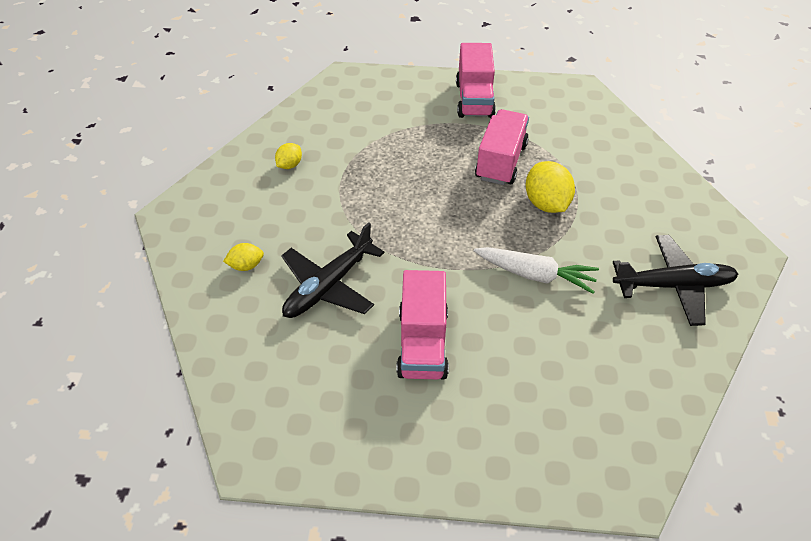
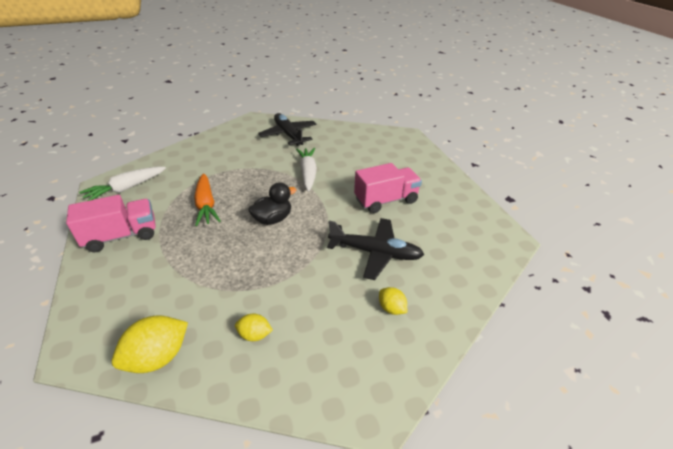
camera: 115 degrees left, 10 degrees down
(443, 212) = (273, 219): none -> black duck
(500, 161) = (206, 205): pink truck -> orange carrot
(546, 203) = (244, 179): yellow lemon -> yellow lemon (158, 357)
(565, 105) = (126, 188): none -> white carrot

